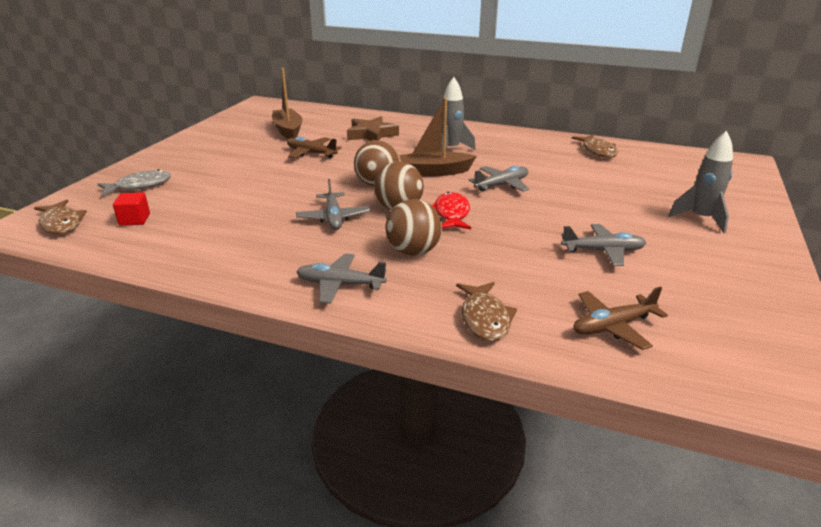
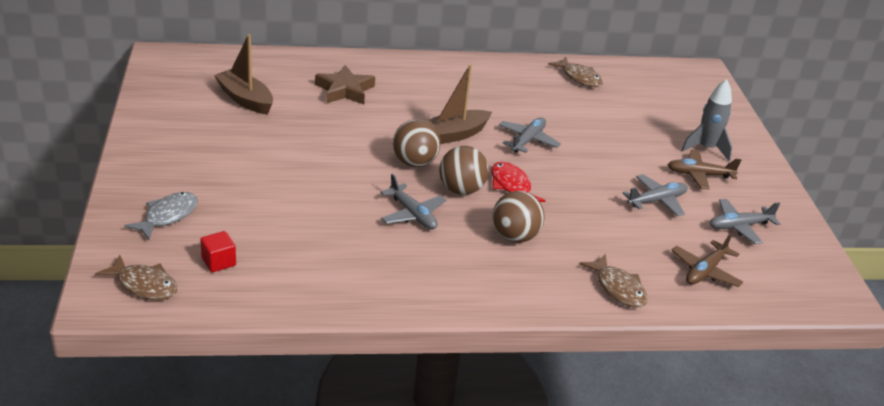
camera: 30 degrees left, 5 degrees up
(311, 153) = (307, 131): brown plane -> brown plane (699, 175)
(340, 285) = (486, 286): grey plane -> grey plane (739, 226)
(451, 149) = (444, 99): grey rocket -> none

